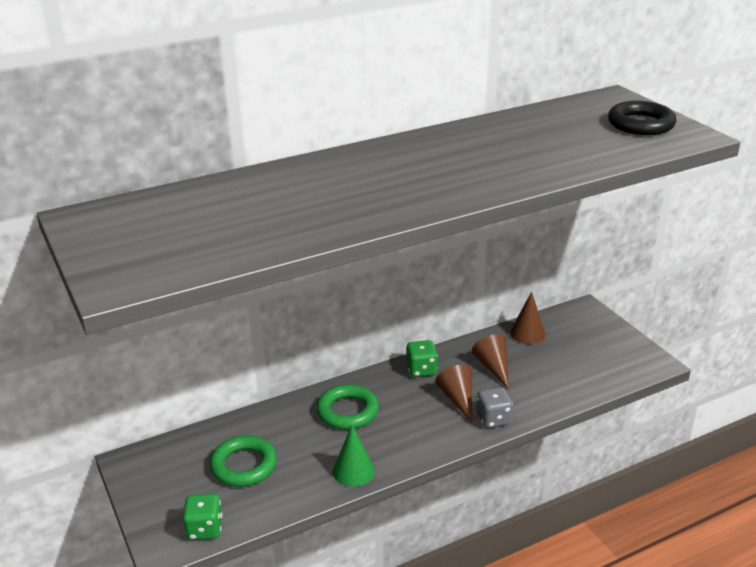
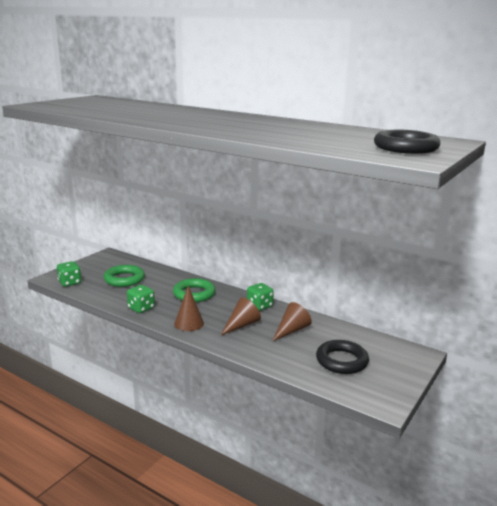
camera: 60 degrees right, 10 degrees down
(353, 471) = (141, 308): green cone -> green dice
(493, 419) = (231, 342): grey dice -> none
(527, 333) = (350, 335): brown cone -> brown cone (189, 323)
(573, 358) = (341, 361): none -> black ring

